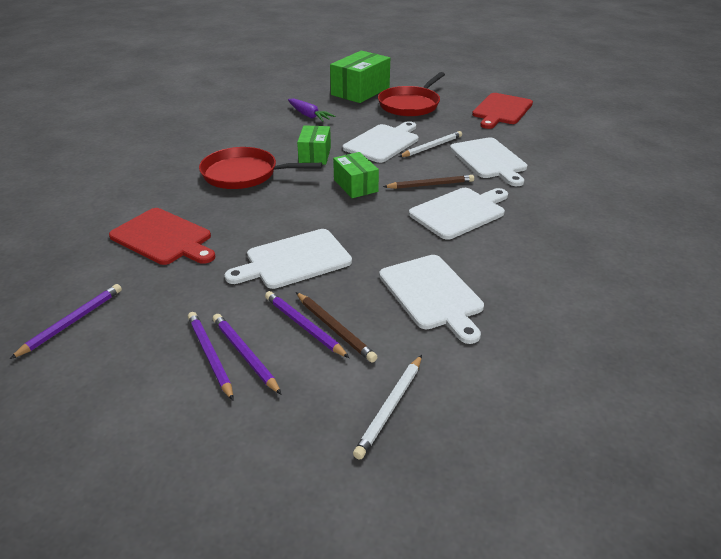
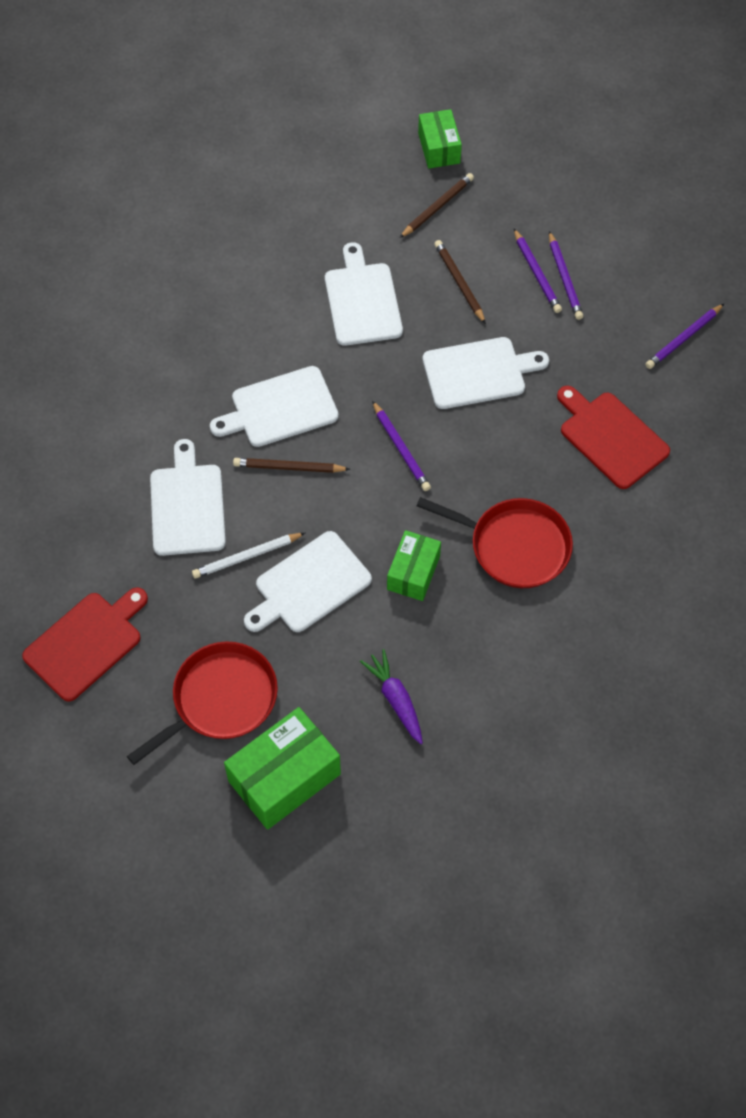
camera: 165 degrees left, 25 degrees up
(304, 326) = (484, 291): purple pencil -> purple pencil (401, 448)
(355, 185) = (380, 487): green box -> green box (439, 148)
(390, 408) = (437, 207): white pencil -> brown pencil

